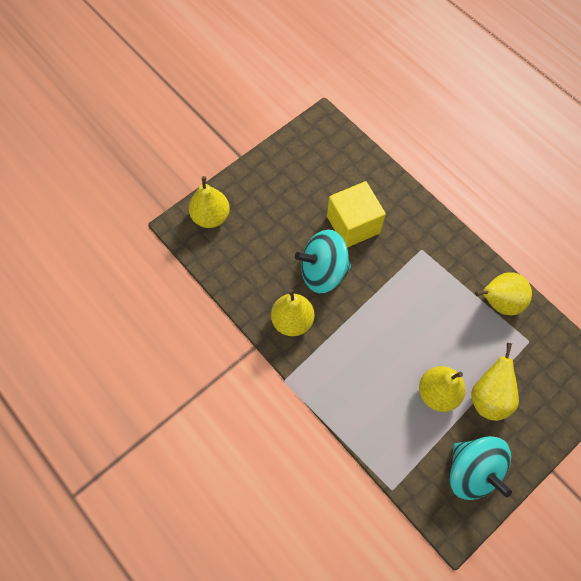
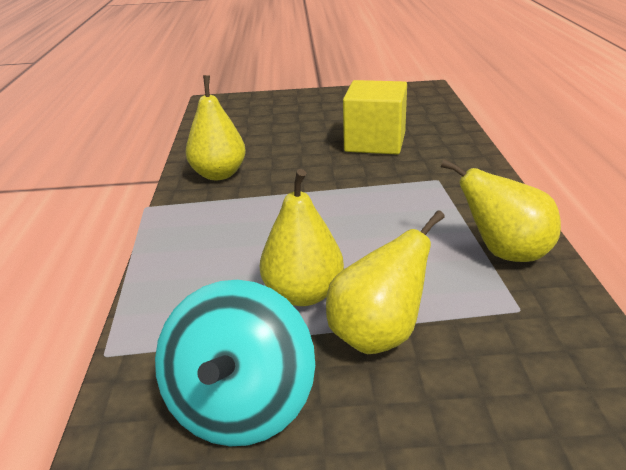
camera: 40 degrees right, 35 degrees down
(211, 217) = (245, 104): yellow pear -> none
(323, 271) = (299, 157): turquoise spinning top -> none

